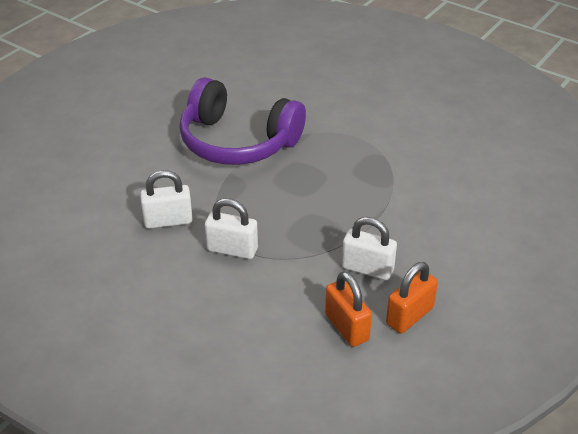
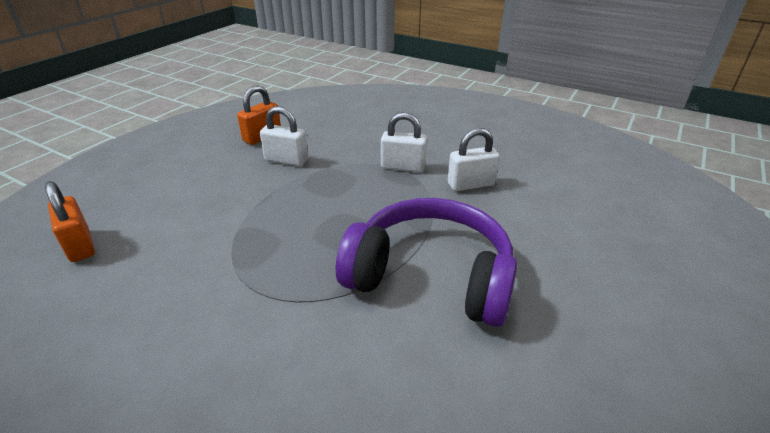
camera: 175 degrees right, 5 degrees down
(346, 327) = (310, 130): orange padlock -> orange padlock (80, 245)

